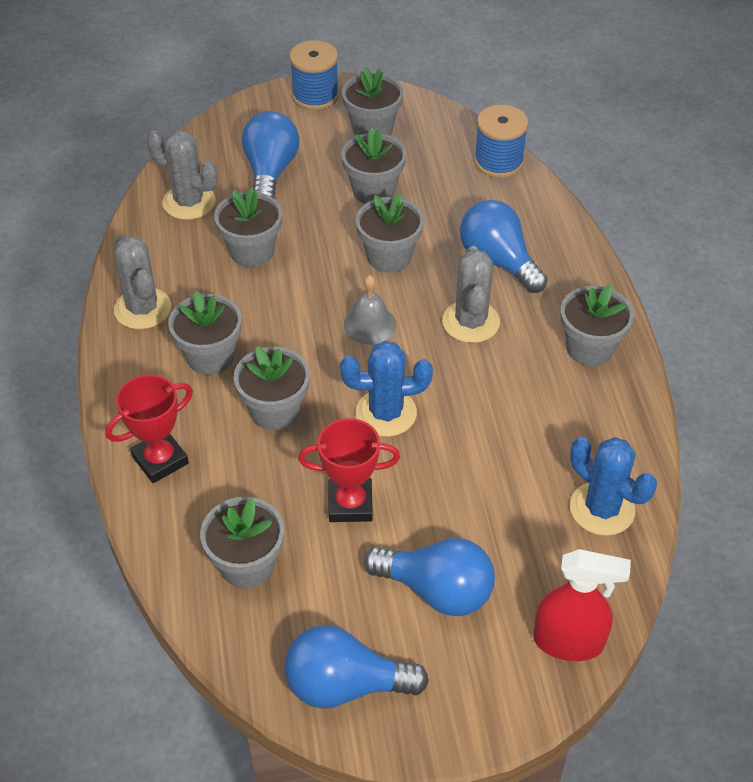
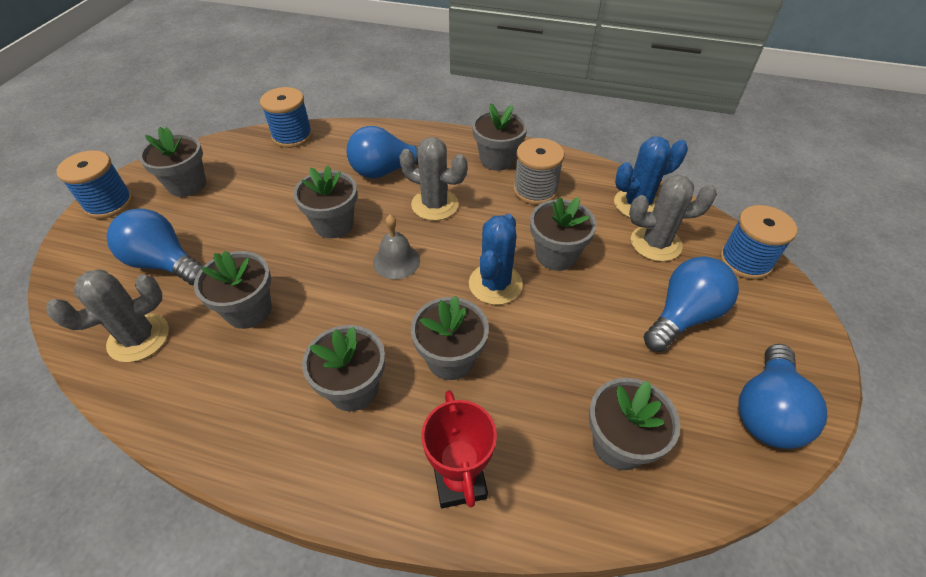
camera: 65 degrees left, 0 degrees up
(142, 309) = (245, 429): grey cactus -> grey cactus (655, 243)
(350, 504) = (579, 341): red trophy -> none
(373, 191) = (255, 208): grey flower pot -> grey flower pot (556, 255)
(557, 401) = (535, 190): none -> grey spool
(568, 641) = (745, 261): red spray bottle -> blue spool

